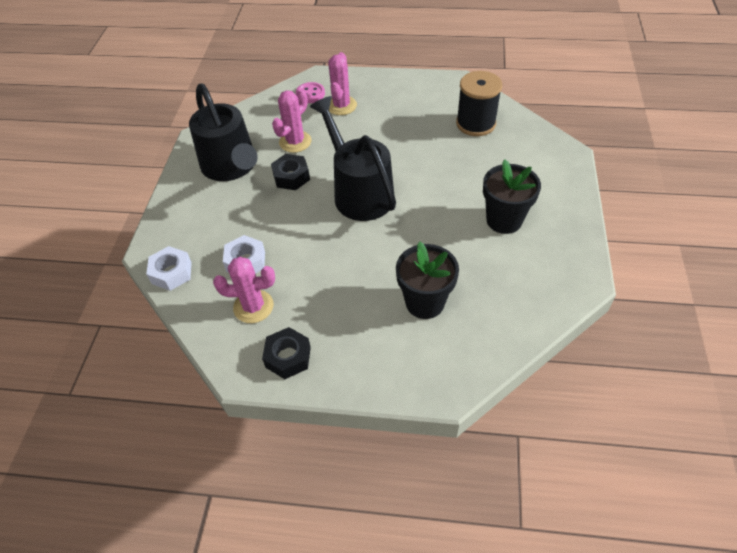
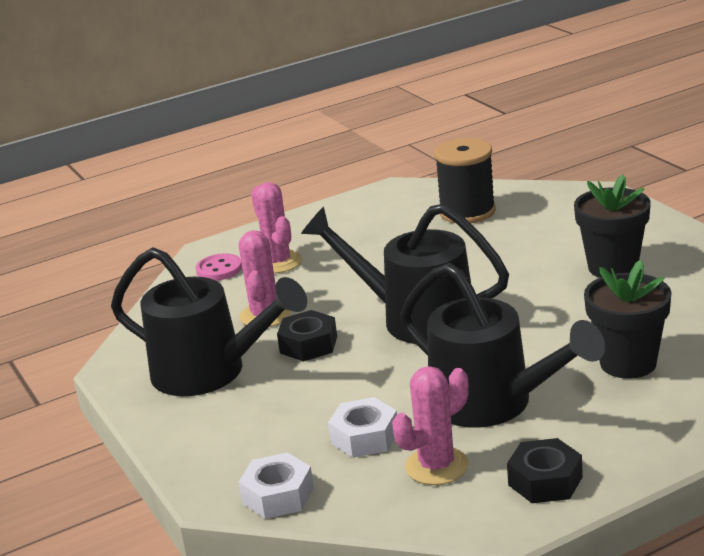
camera: 35 degrees left, 25 degrees down
(326, 283) = (494, 404): none -> black watering can

